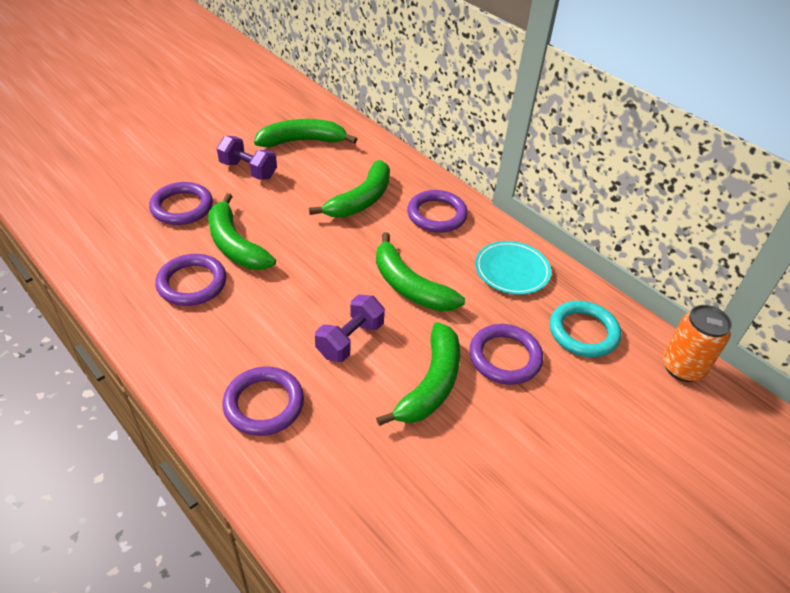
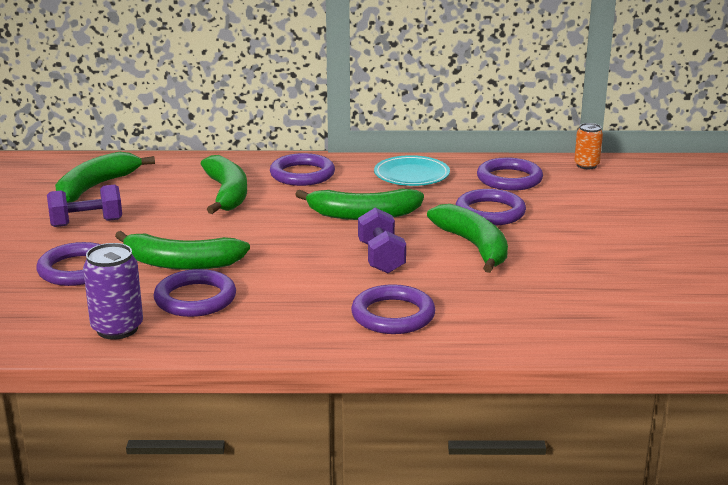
camera: 45 degrees left, 20 degrees down
(119, 274) = (117, 328): none -> purple can
(583, 332) = (509, 179): turquoise ring -> purple ring
(682, 367) = (586, 165): orange can -> orange can, size x0.65

